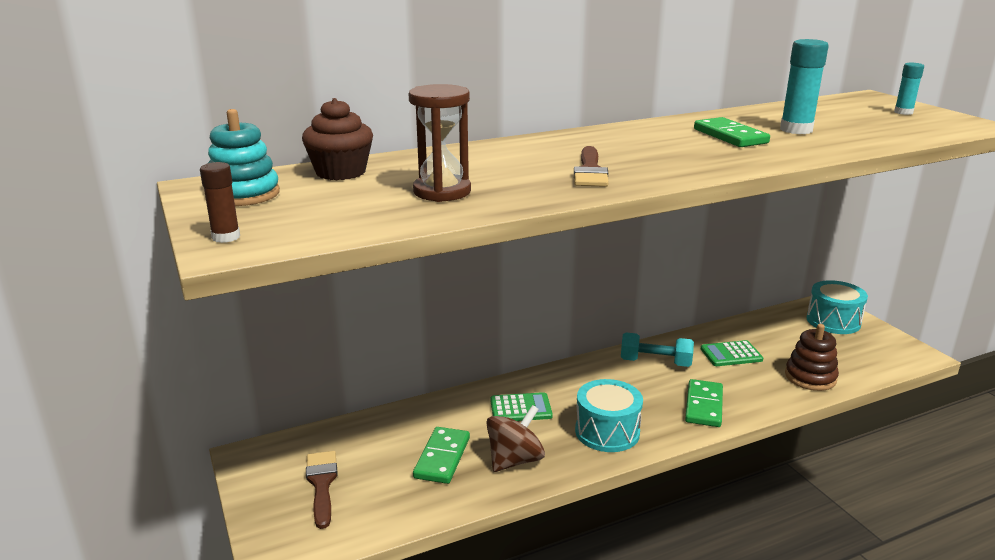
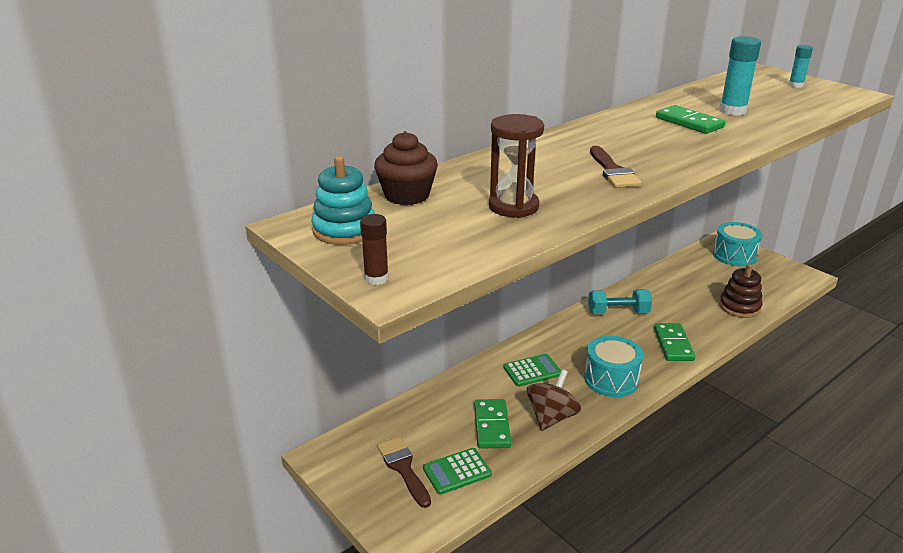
camera: 15 degrees left, 5 degrees up
(731, 354) = (672, 296): green calculator -> green calculator (457, 471)

